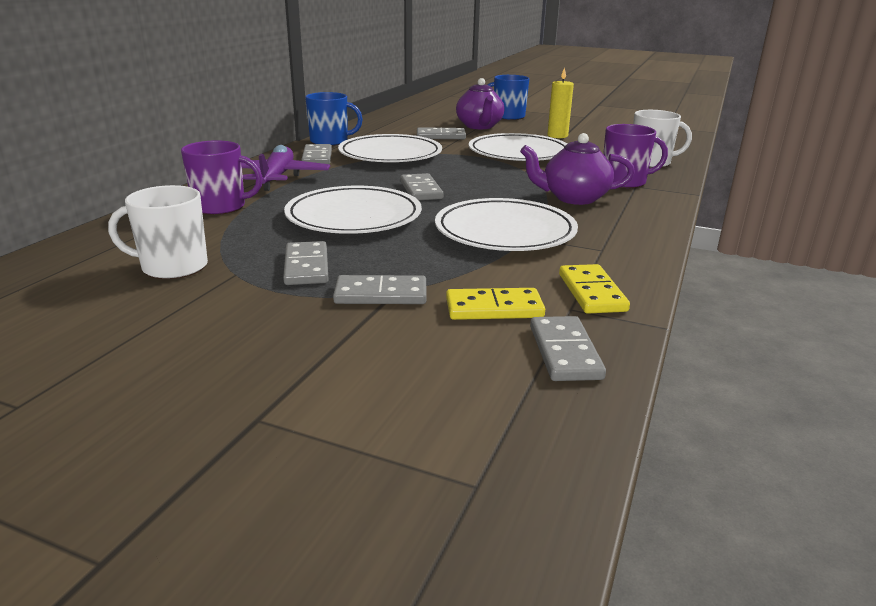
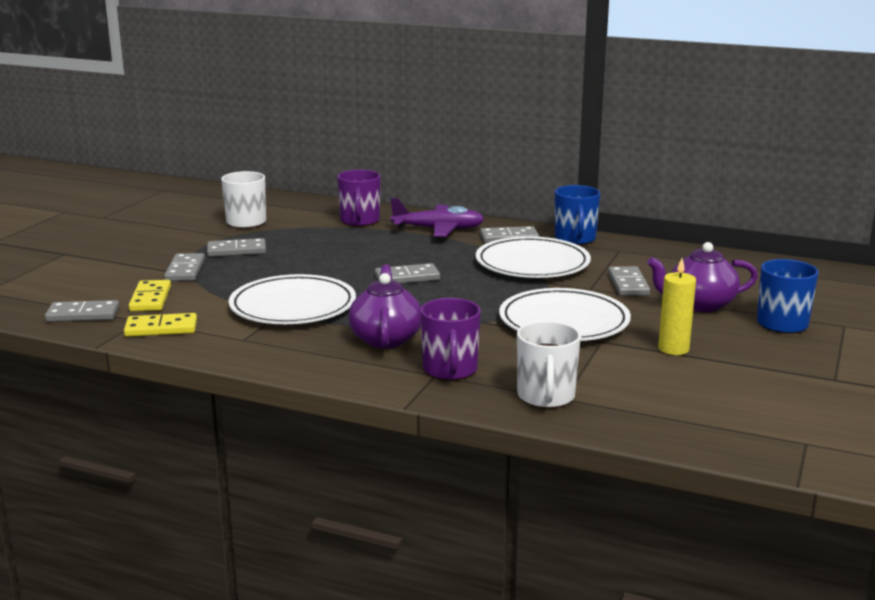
camera: 90 degrees right, 5 degrees down
(354, 216) = (335, 258): white plate -> none

